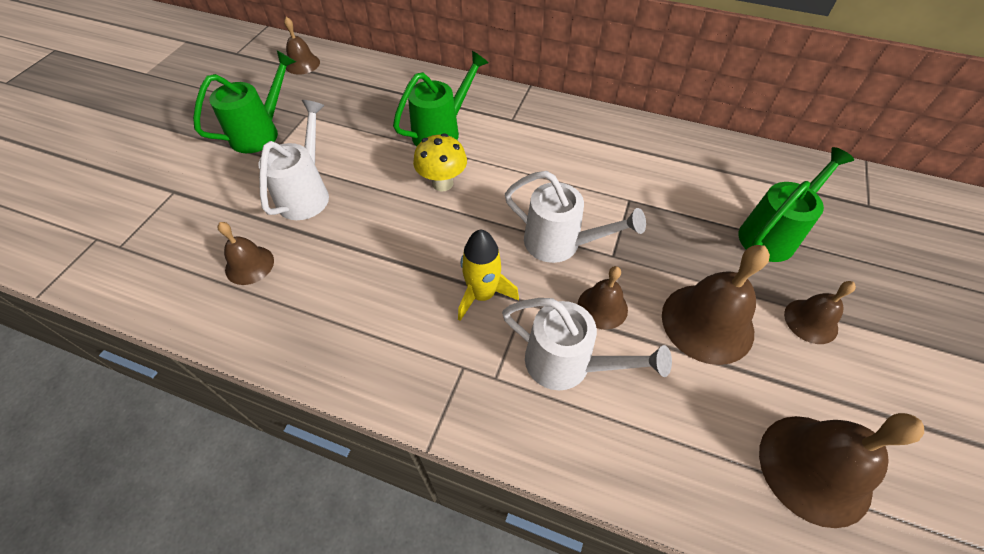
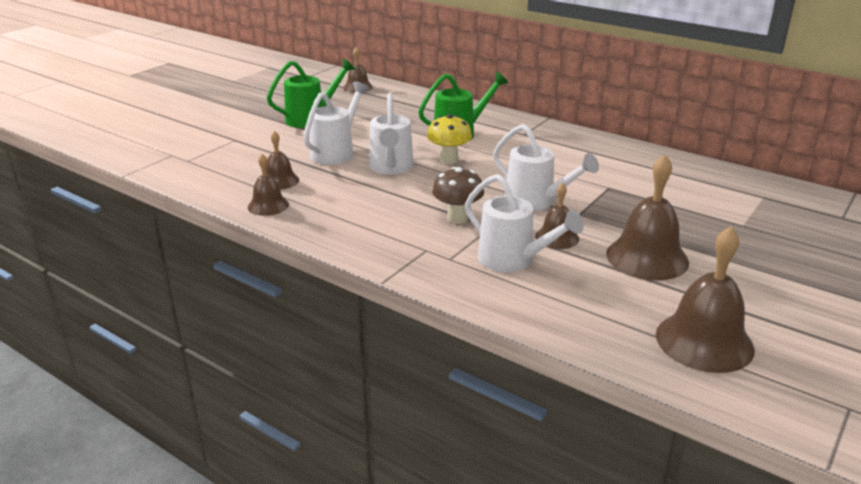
camera: 15 degrees right, 25 degrees down
(380, 212) = (391, 168): none -> white watering can
(482, 294) = (457, 218): yellow rocket -> brown mushroom
(772, 234) = (735, 221): green watering can -> none
(811, 321) = (745, 270): brown bell -> brown bell (268, 205)

